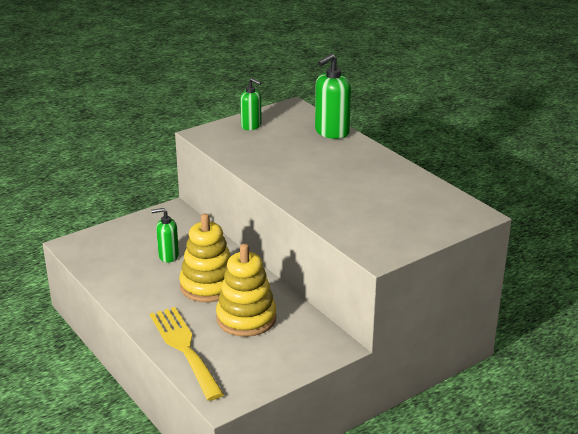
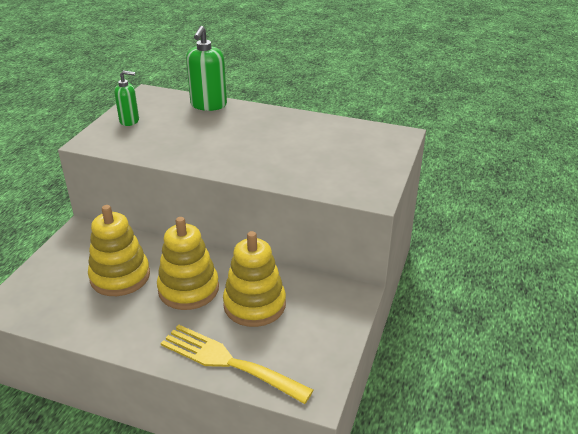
camera: 35 degrees left, 5 degrees up
(168, 256) = (120, 276): green soap dispenser -> yellow stacking toy

